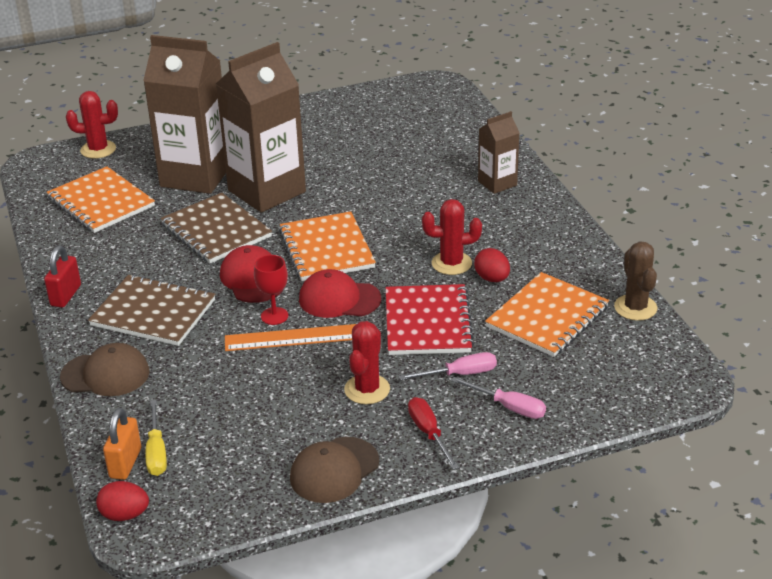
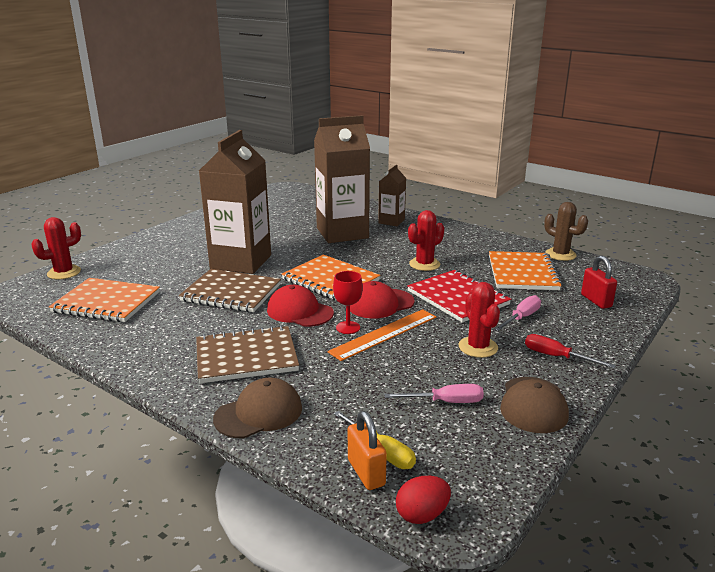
camera: 35 degrees left, 10 degrees down
(66, 295) = (148, 371): red padlock -> red padlock (596, 301)
(196, 176) = (172, 267): brown carton -> brown carton (342, 233)
(492, 279) = (461, 264): red egg -> none
(509, 407) = (578, 324): pink screwdriver -> pink screwdriver (446, 402)

